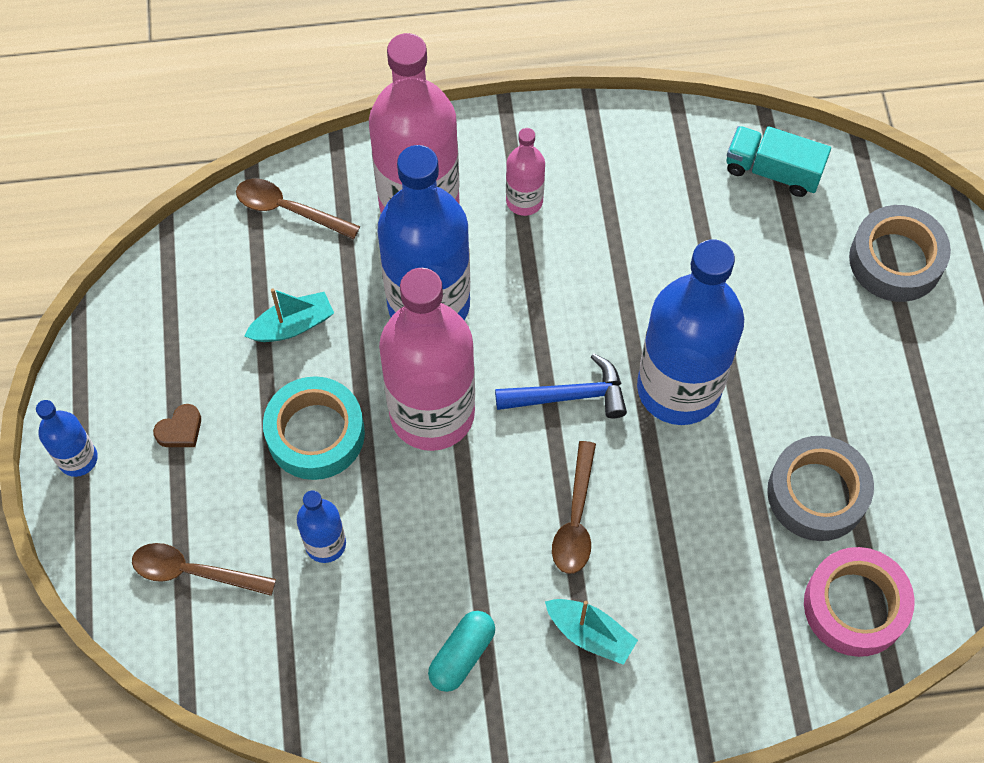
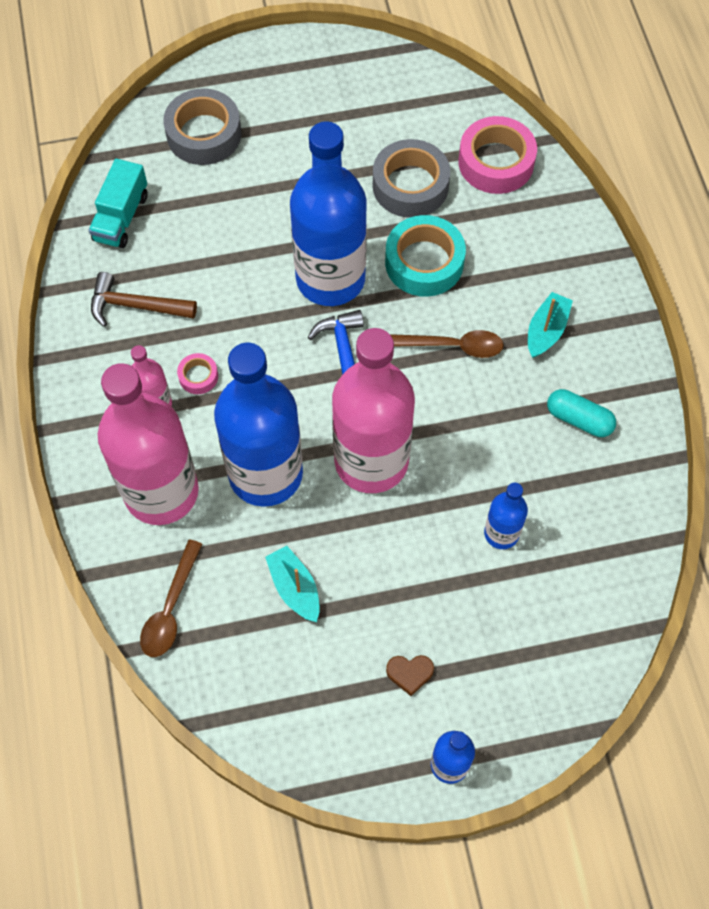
camera: 95 degrees left, 0 degrees up
(180, 430) = (409, 673): brown heart -> brown heart turned 135 degrees clockwise
(194, 572) = (543, 639): brown spoon -> none
(315, 434) = (400, 554): turquoise tape -> turquoise tape (424, 262)
(556, 243) = (198, 376): none -> pink tape
(651, 184) = (136, 306): none -> brown hammer

